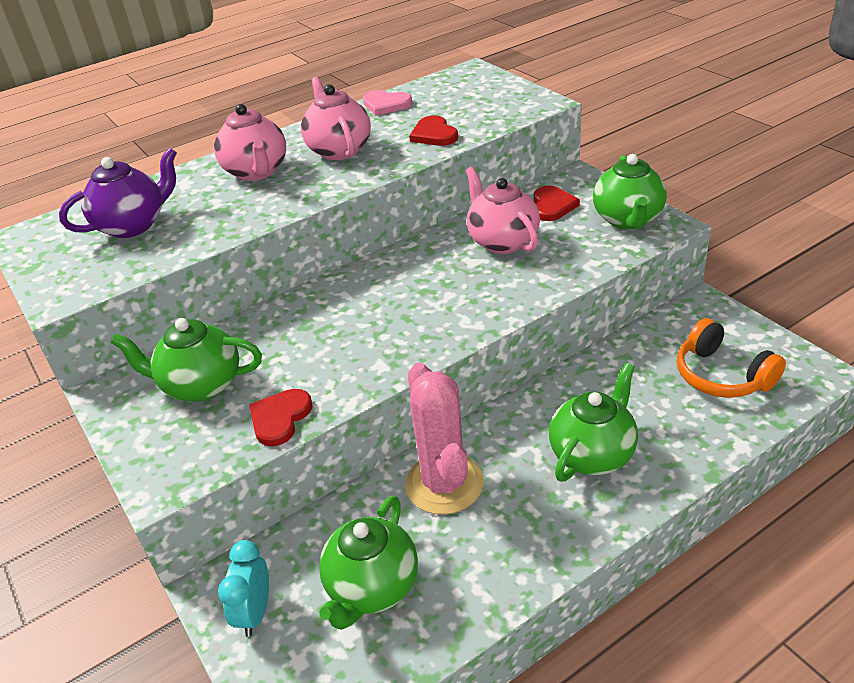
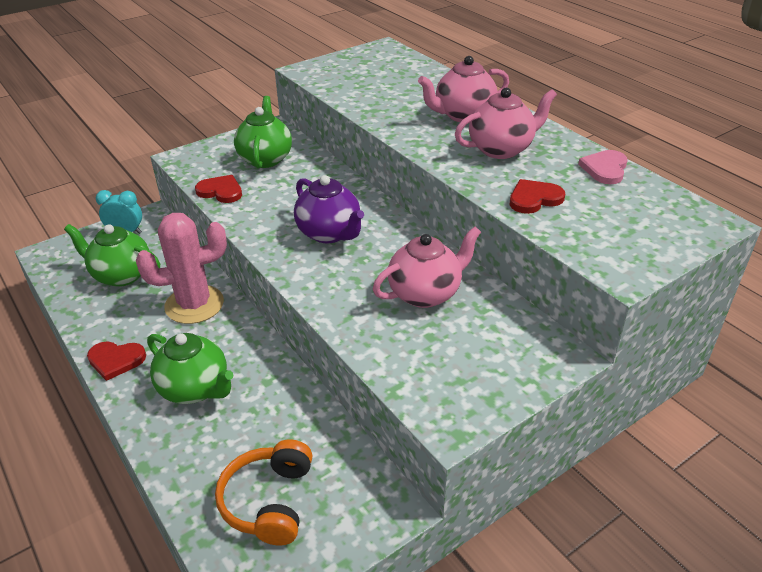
camera: 85 degrees right, 0 degrees up
(133, 225) = (387, 79): purple teapot -> purple teapot (329, 233)
(552, 206) = (495, 332): red heart -> red heart (116, 360)
(628, 220) = (462, 391): green teapot -> none
(721, 376) = (269, 501): orange headphones -> orange headphones turned 45 degrees counterclockwise

